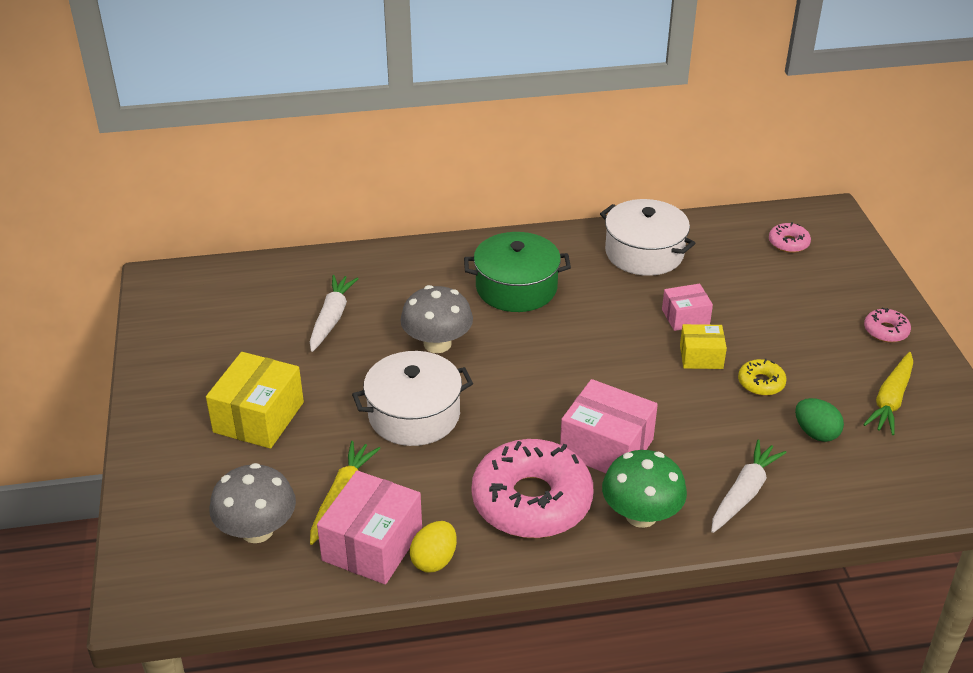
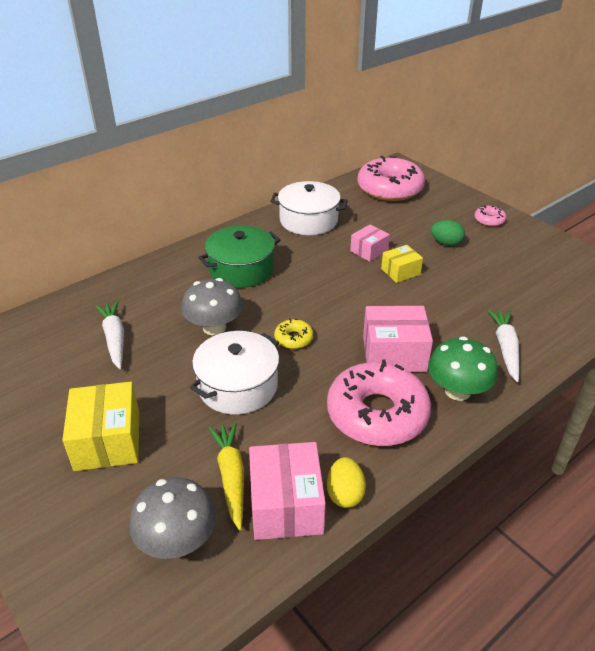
camera: 30 degrees left, 0 degrees up
(761, 383) = (450, 275): yellow donut -> yellow donut (293, 338)
(788, 243) = (390, 188): pink donut -> pink donut, size x2.31
(815, 433) = (509, 293): green egg -> green egg (446, 243)
(890, 400) = (530, 258): yellow carrot -> none

